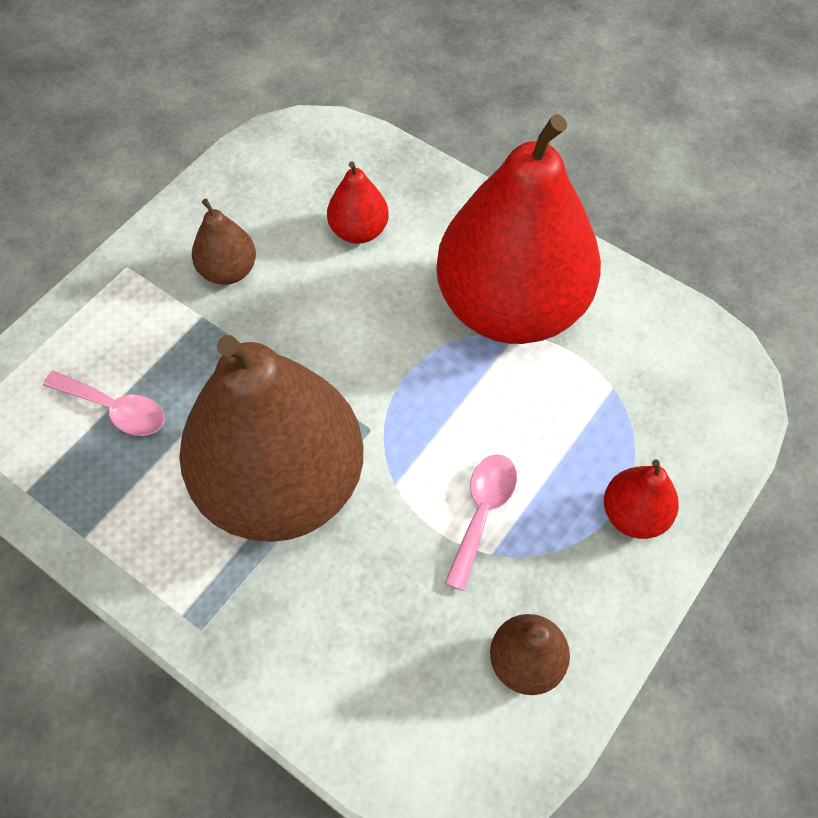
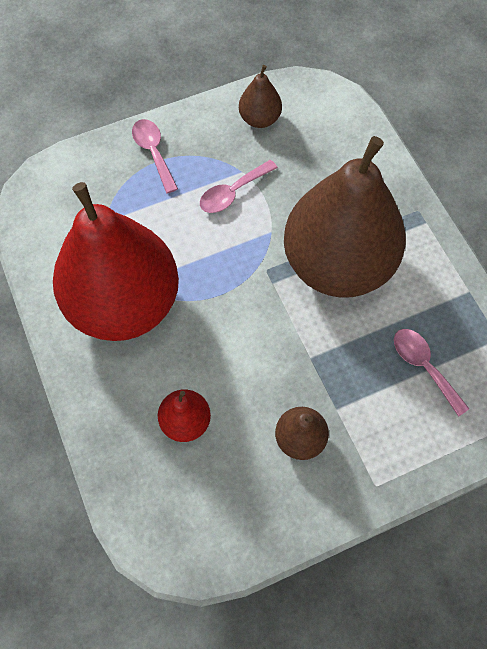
camera: 150 degrees left, 5 degrees up
(634, 514) = (153, 152): red pear -> pink spoon

